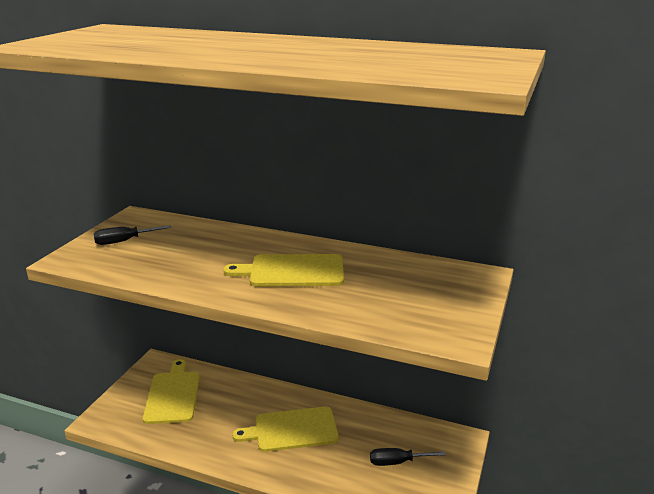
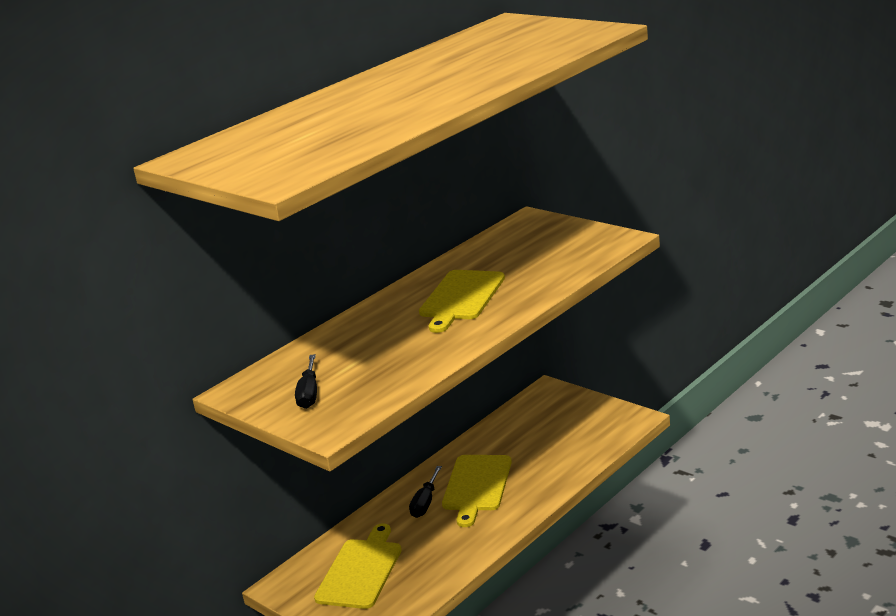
camera: 65 degrees left, 0 degrees up
(173, 395) = (360, 571): yellow cutting board -> yellow cutting board turned 90 degrees clockwise
(397, 462) = (556, 429): black screwdriver -> black screwdriver (425, 503)

